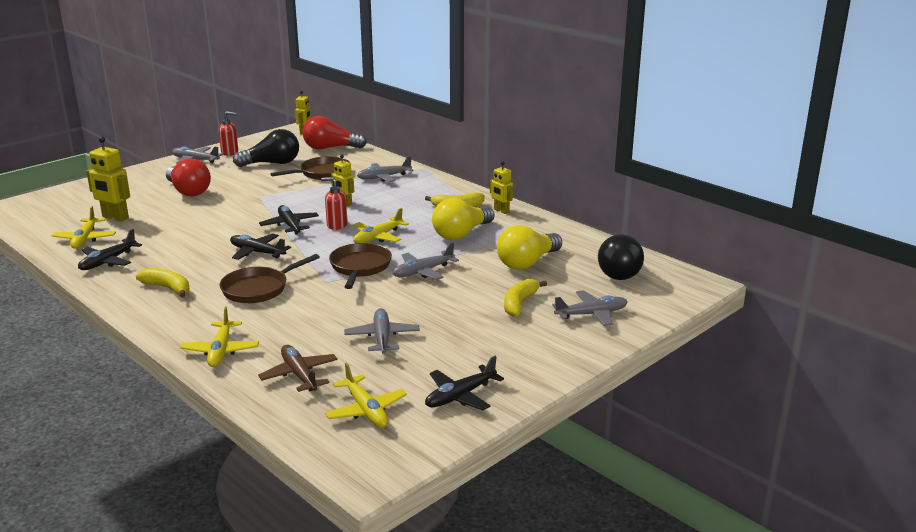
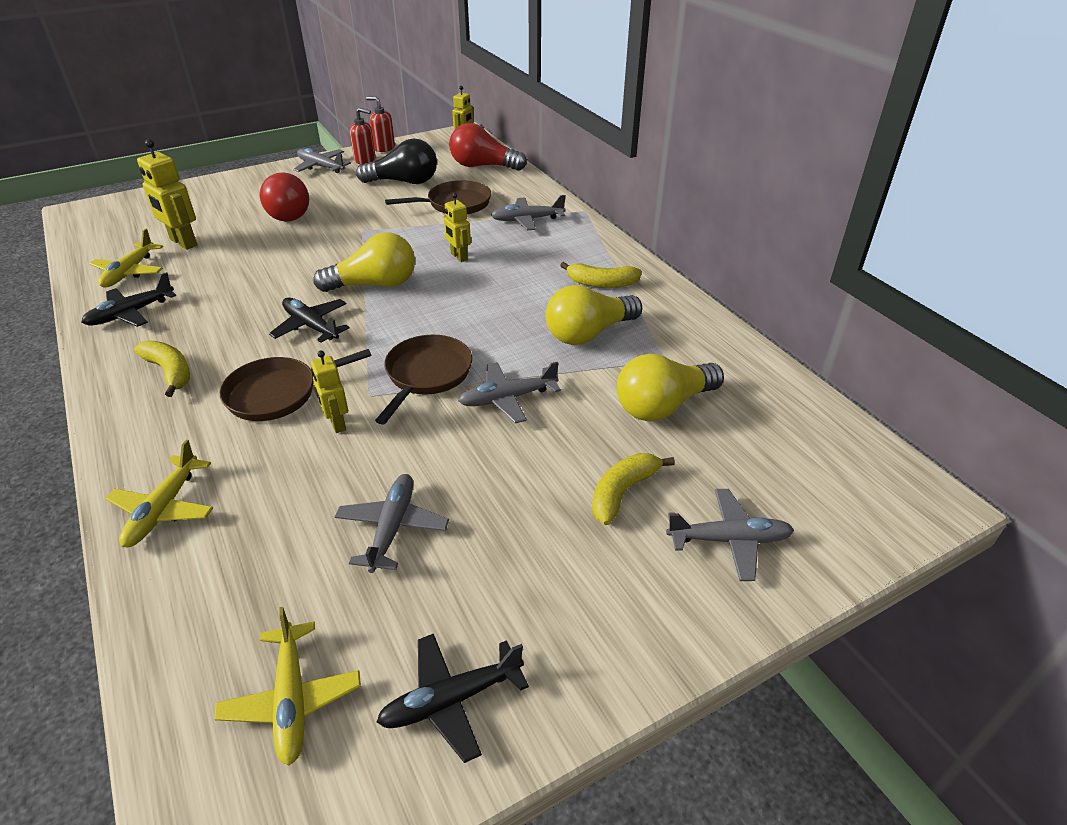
camera: 15 degrees right, 15 degrees up
(290, 225) = (374, 285): black plane -> yellow light bulb
(299, 375) = (238, 587): brown plane -> none
(337, 225) = (432, 293): red soap dispenser -> red soap dispenser (384, 148)
(378, 237) = (475, 322): yellow plane -> none
(501, 211) = (659, 299): yellow robot -> yellow robot (337, 423)
(618, 271) = (798, 447): black light bulb -> none

